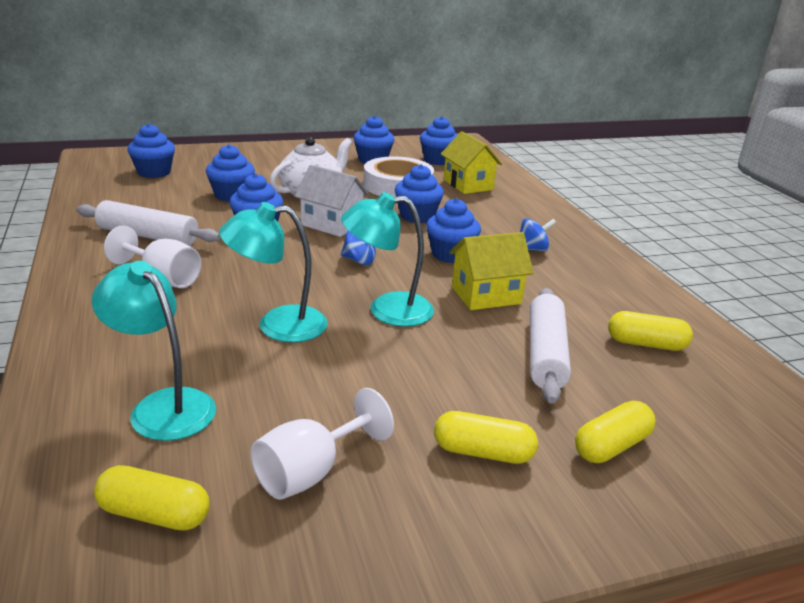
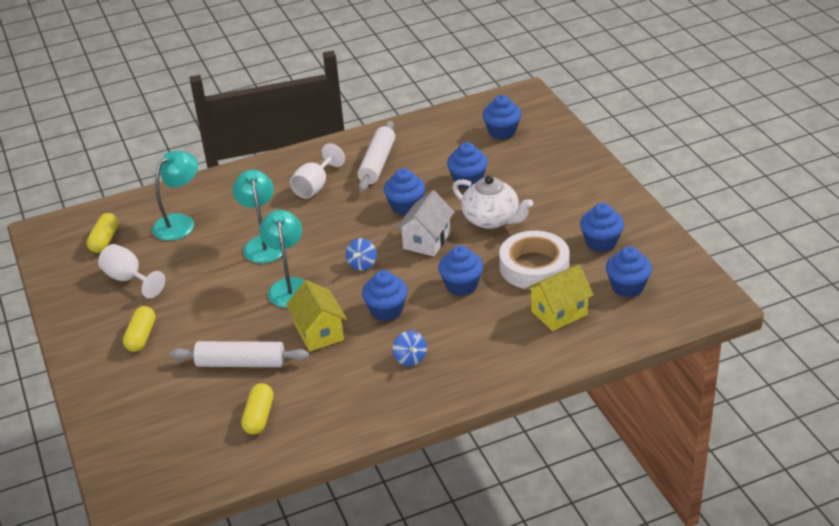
camera: 90 degrees right, 10 degrees up
(611, 446) = (145, 388): yellow capsule -> none

